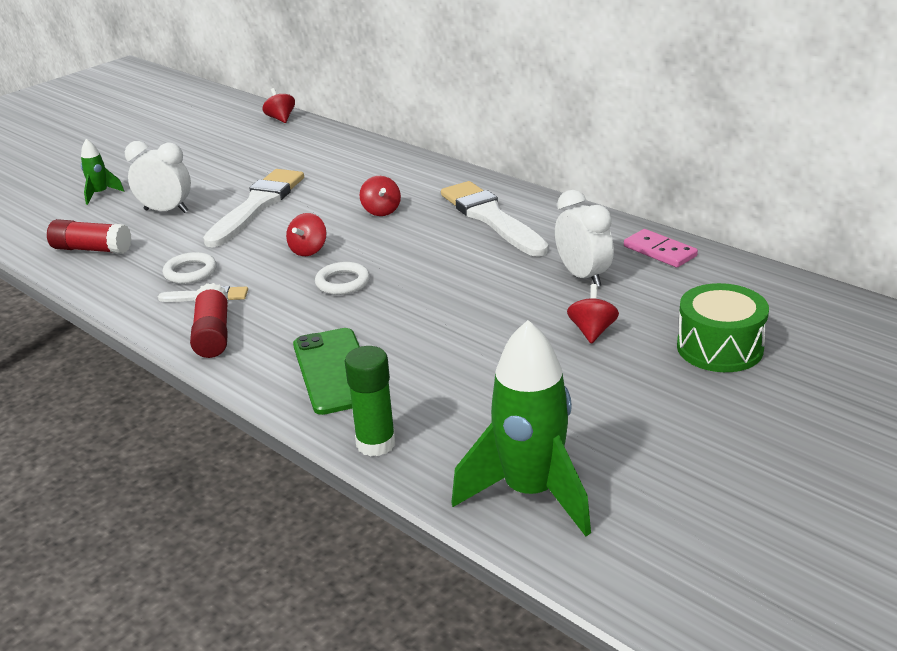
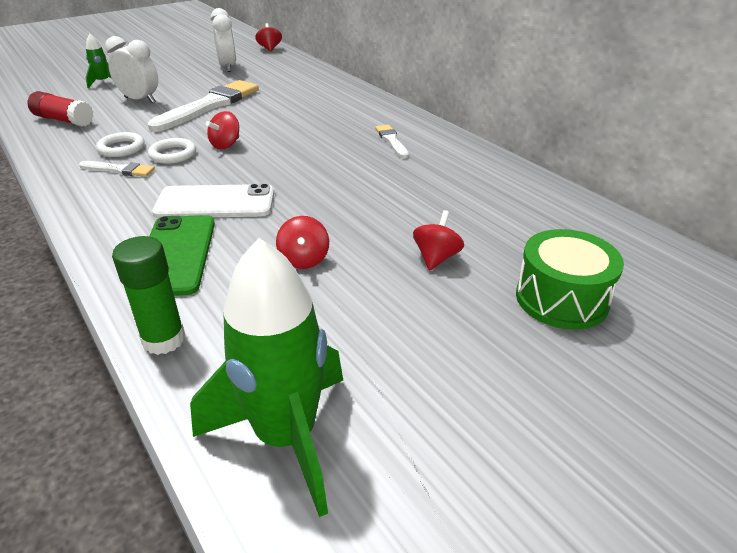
camera: 10 degrees right, 5 degrees up
(213, 334) = (99, 202): red glue stick -> none
(340, 314) = (215, 203): none -> white phone
(342, 282) = (235, 175): white ring -> white ring (173, 154)
(381, 211) = (303, 122): red spinning top -> red spinning top (304, 259)
(491, 218) = (391, 141): white brush -> white brush, size x0.48
(583, 276) = (450, 203): white clock -> white clock (228, 67)
(660, 251) = (532, 191): pink domino -> none

